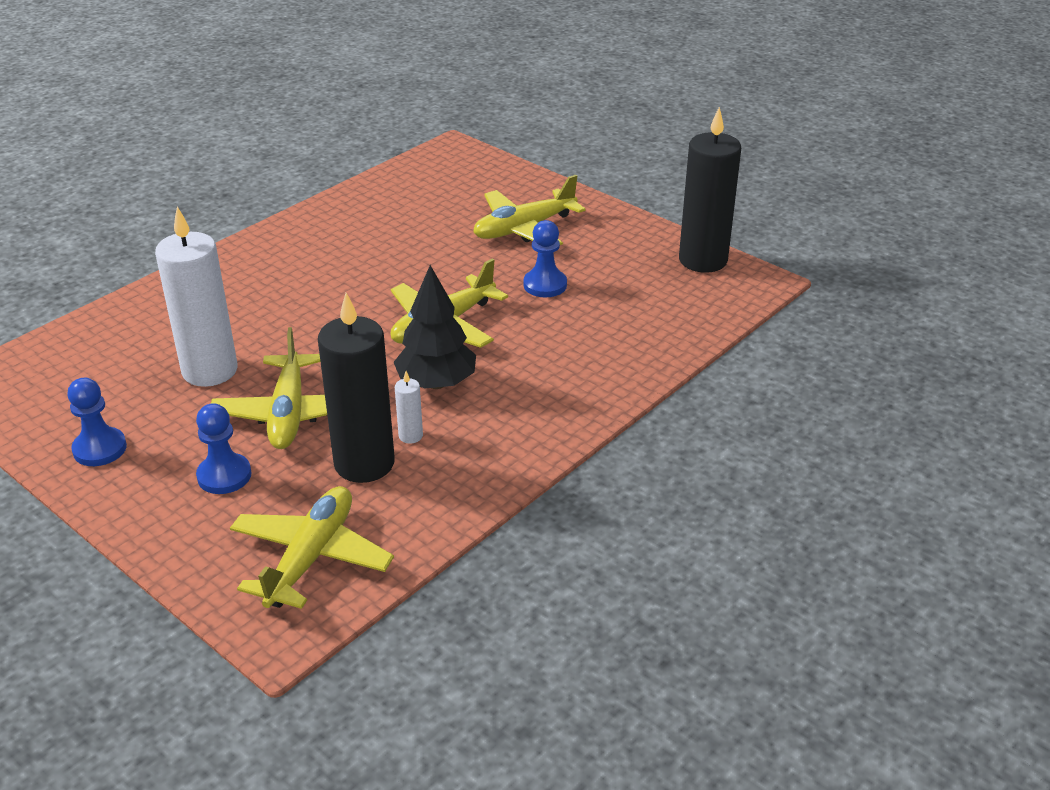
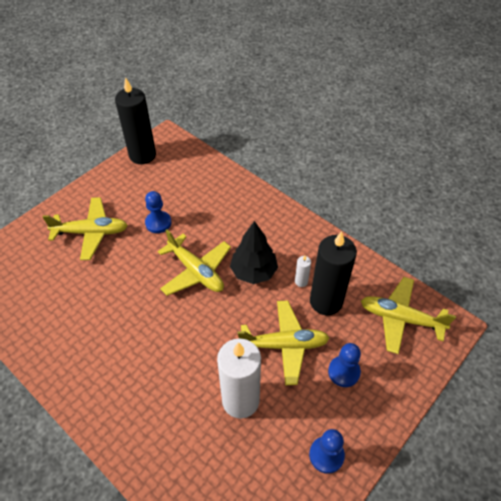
camera: 90 degrees left, 15 degrees up
(524, 229) = (91, 232): yellow plane -> yellow plane turned 60 degrees counterclockwise

